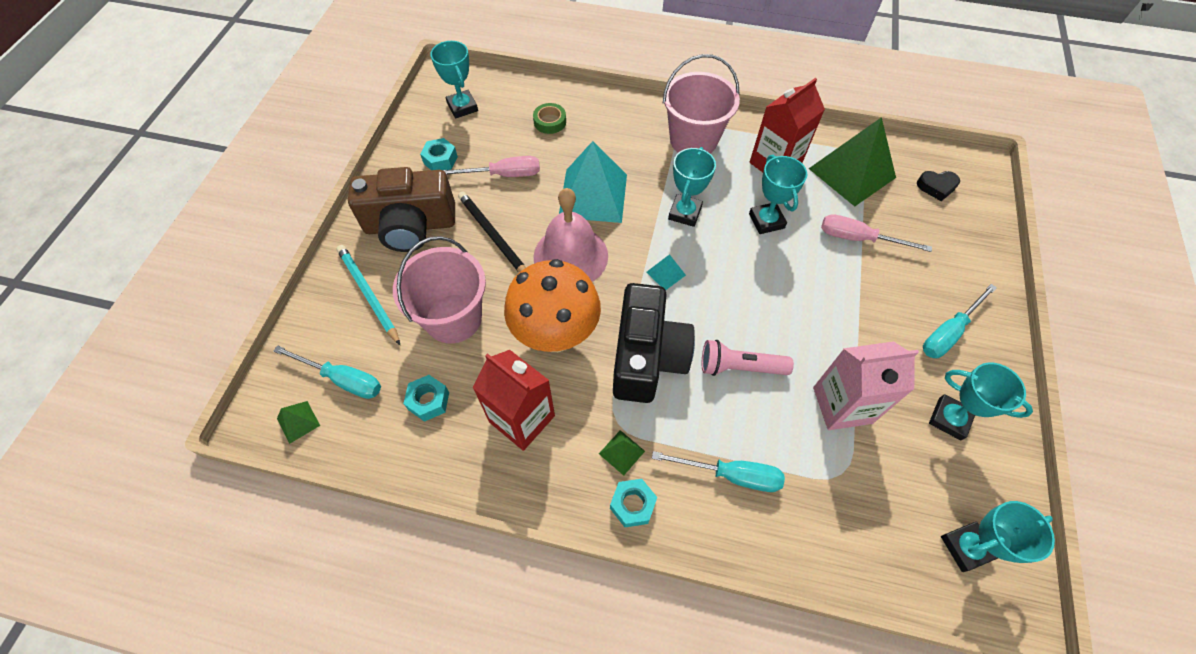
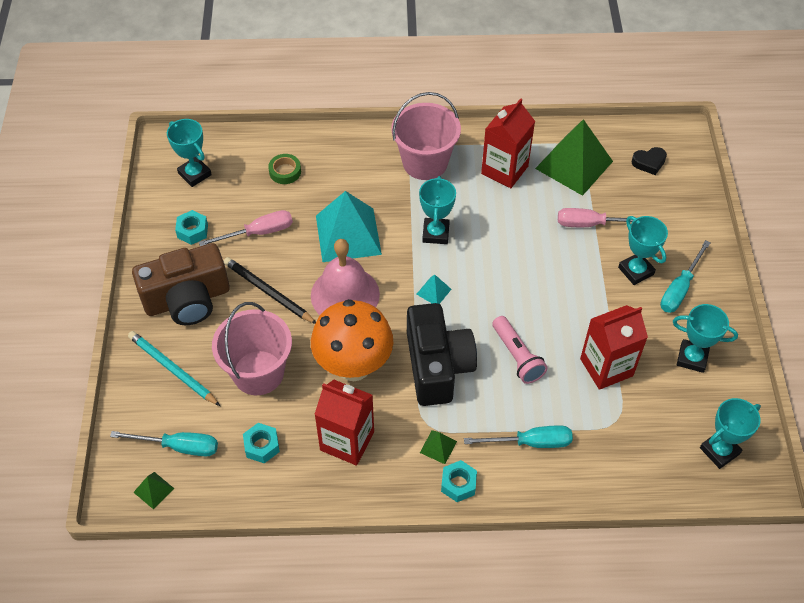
camera: 15 degrees left, 5 degrees down
(740, 367) = (517, 356): pink flashlight -> pink flashlight turned 105 degrees counterclockwise
(766, 221) = (509, 225): turquoise trophy -> turquoise trophy (636, 271)
(842, 405) = (606, 367): pink carton -> red carton

